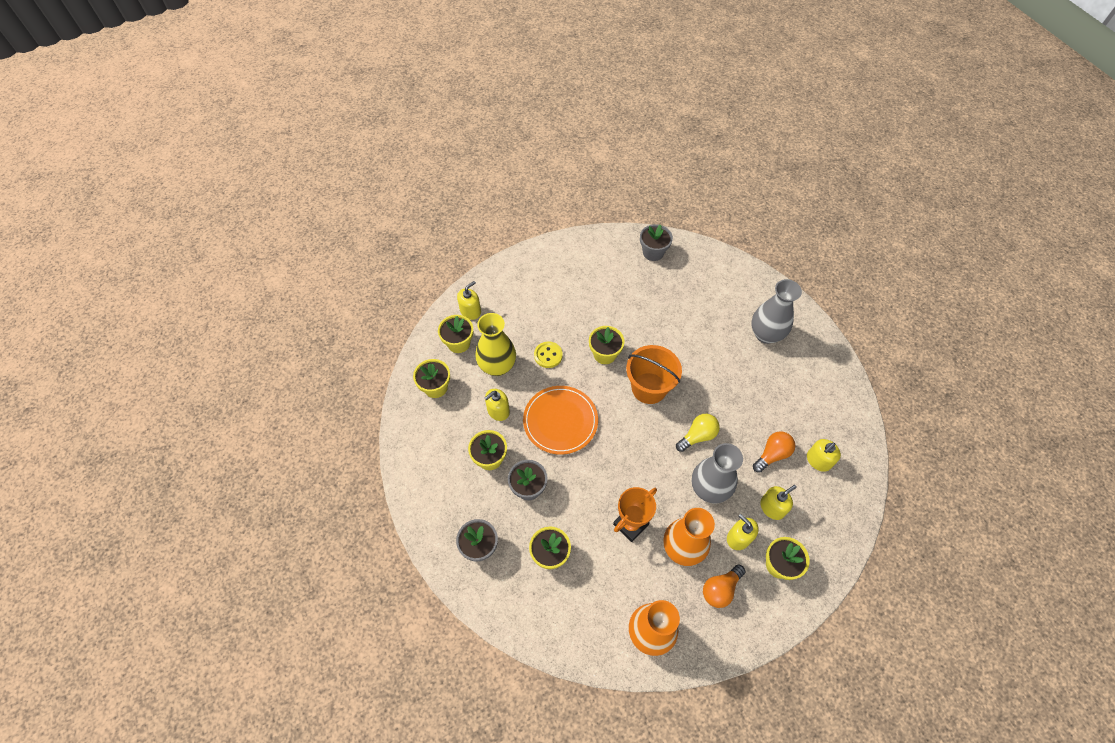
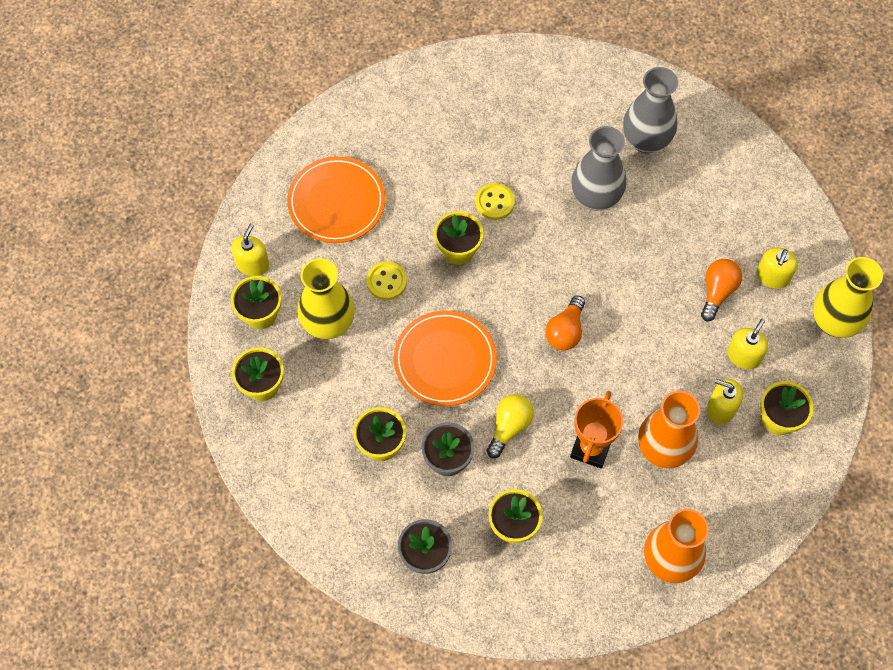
camera: 25 degrees left, 5 degrees up
(498, 411) = (360, 381): yellow soap dispenser -> none
(542, 294) = (336, 202): none -> orange plate
(643, 334) = (494, 202): none -> yellow button
(649, 388) = (534, 271): orange bucket -> none
(653, 252) = (454, 84): grey flower pot -> none
(697, 436) = (620, 307): yellow light bulb -> yellow light bulb (509, 427)
(709, 489) = (662, 365): grey vase -> grey vase (595, 197)
(720, 589) = (726, 476): orange light bulb -> orange light bulb (565, 331)
(851, 512) = (834, 322): none -> yellow vase

